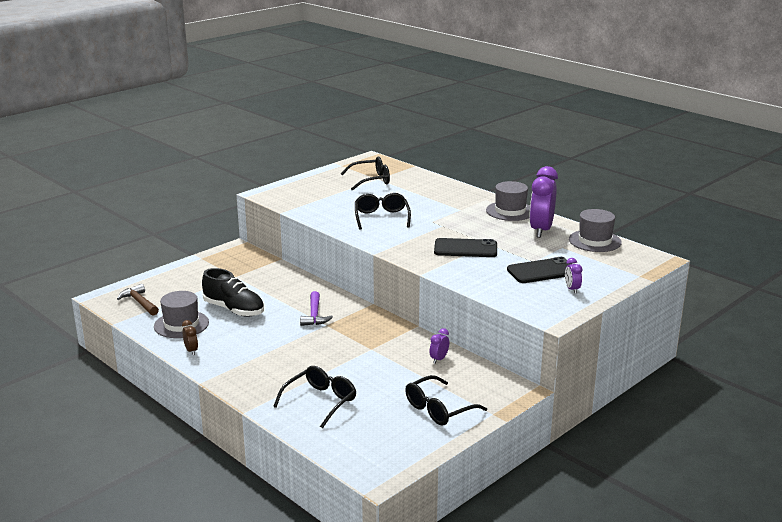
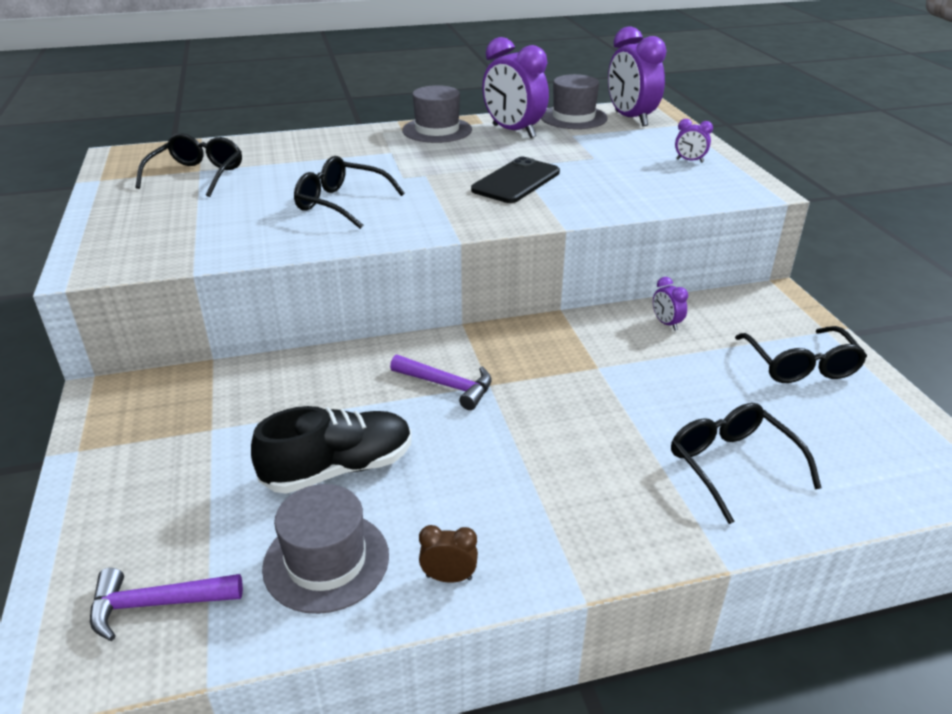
camera: 60 degrees left, 10 degrees up
(139, 302) = (156, 604): brown hammer -> purple hammer
(542, 271) = (627, 161): black phone -> none
(622, 258) = (630, 119): none -> purple clock

